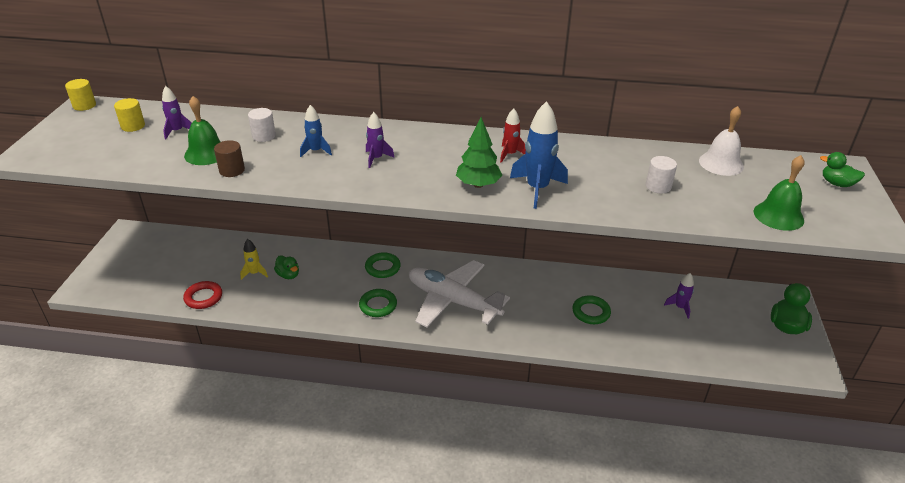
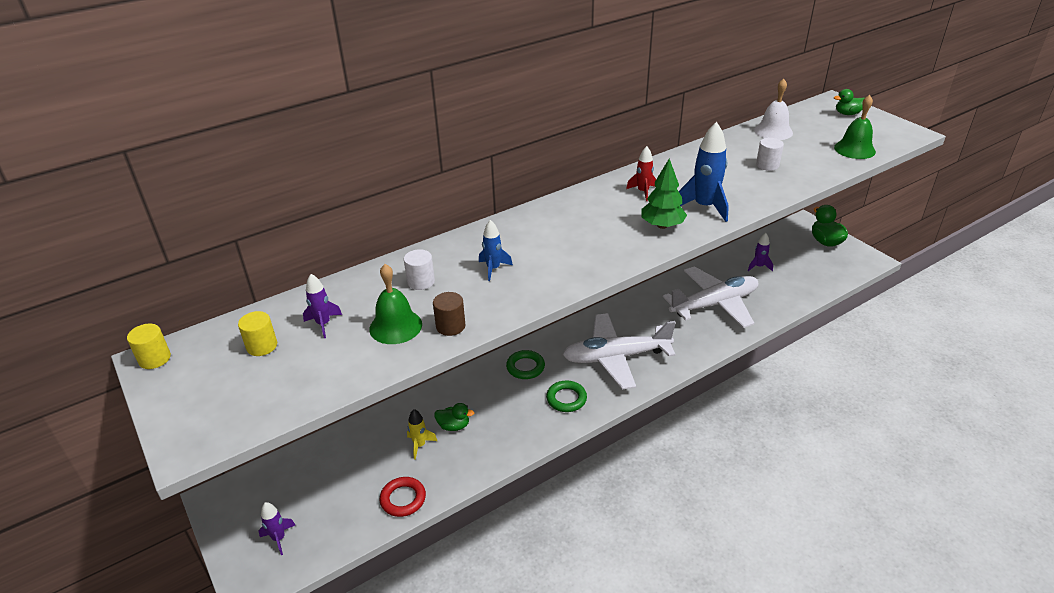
camera: 40 degrees left, 0 degrees up
(376, 158) = (554, 247): purple rocket -> purple rocket (279, 538)
(591, 312) = (714, 304): green ring -> white plane

